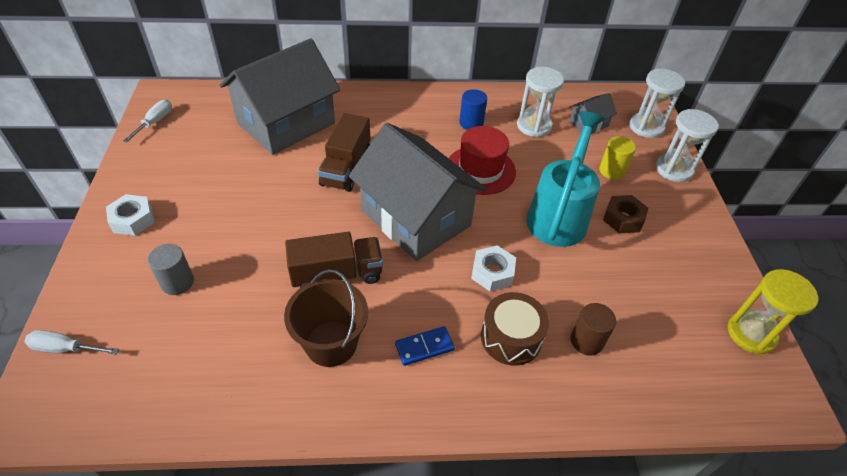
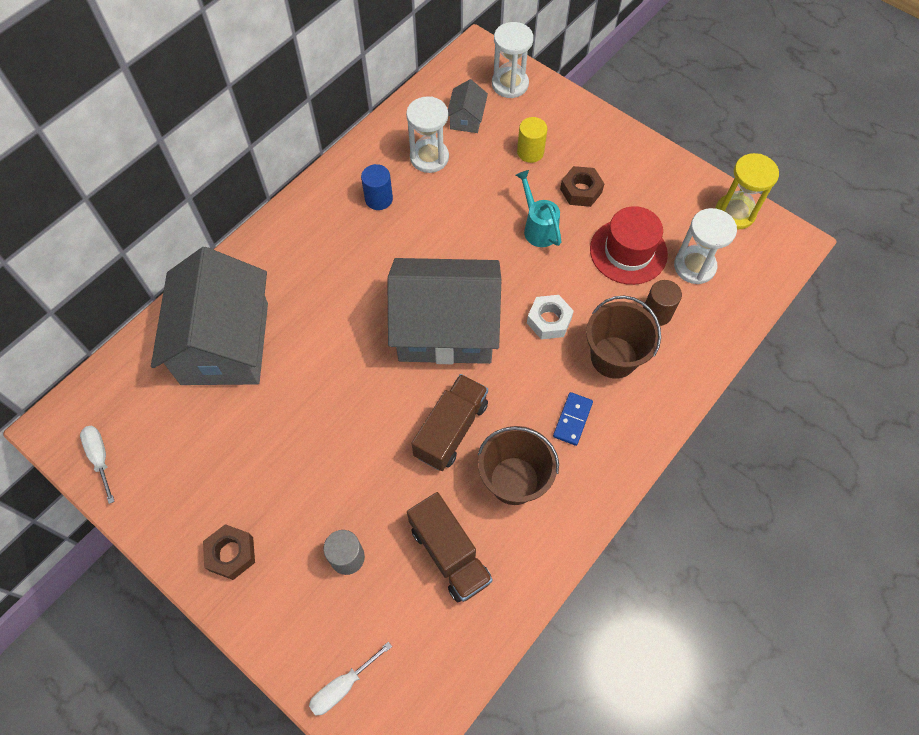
camera: 45 degrees left, 15 degrees up
(133, 219) = (231, 554): white nut -> brown nut
(346, 168) = (336, 336): brown truck -> brown truck (449, 554)
(480, 170) = (439, 239): red hat -> red hat (628, 251)
(511, 338) = (613, 357): brown drum -> brown bucket
(559, 214) = (537, 227): turquoise watering can -> turquoise watering can, size x0.56
(673, 169) = (568, 112): white hourglass -> white hourglass (694, 266)

